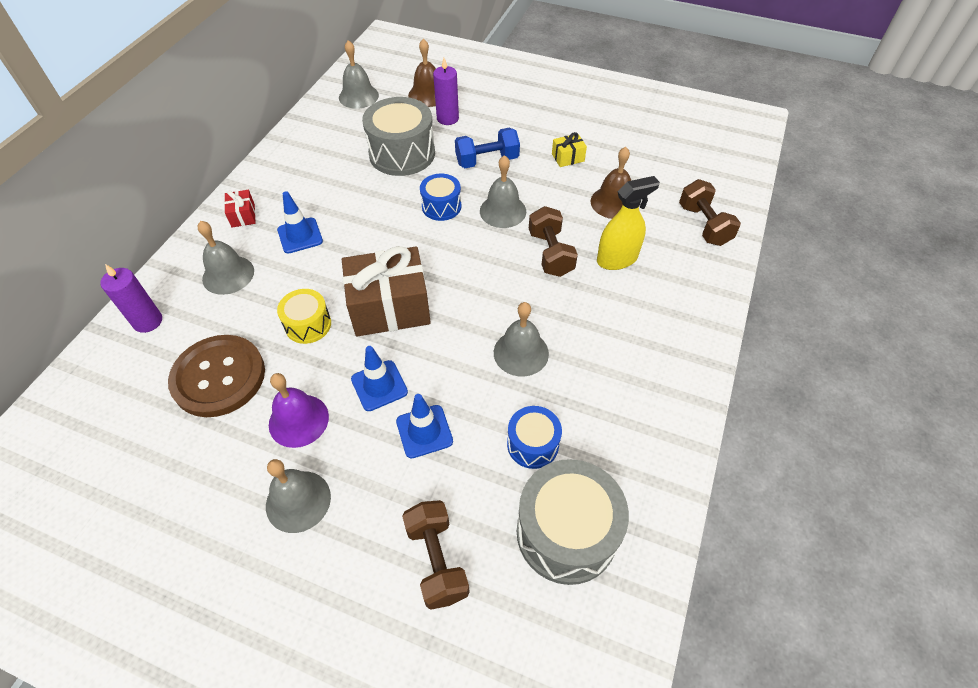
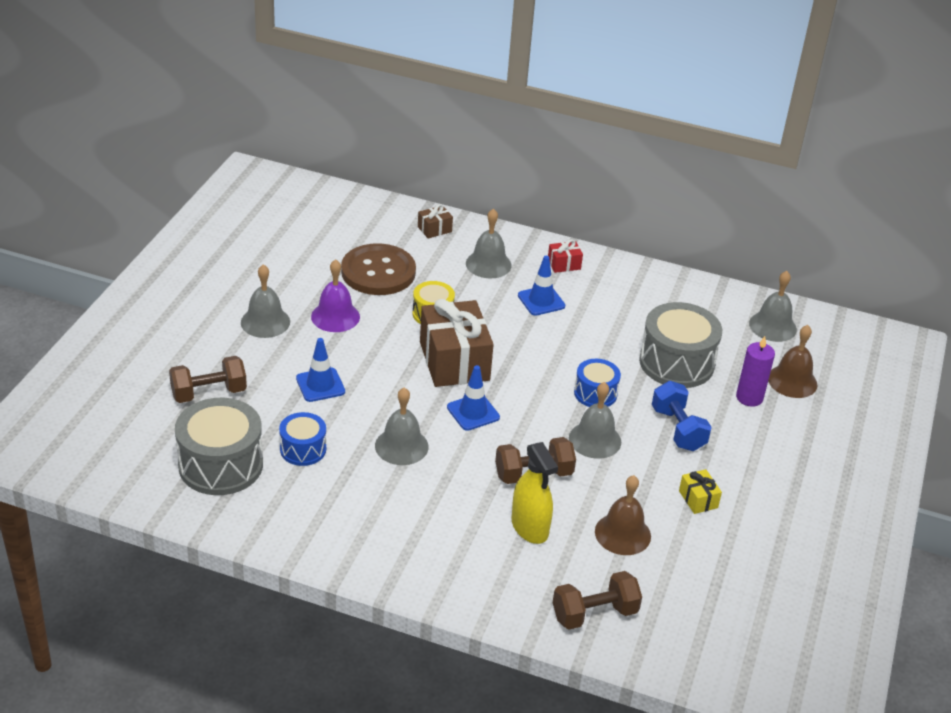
camera: 85 degrees right, 15 degrees down
(148, 321) = (434, 229): purple candle -> brown gift
(379, 385) = (367, 358): blue traffic cone -> blue traffic cone (473, 412)

